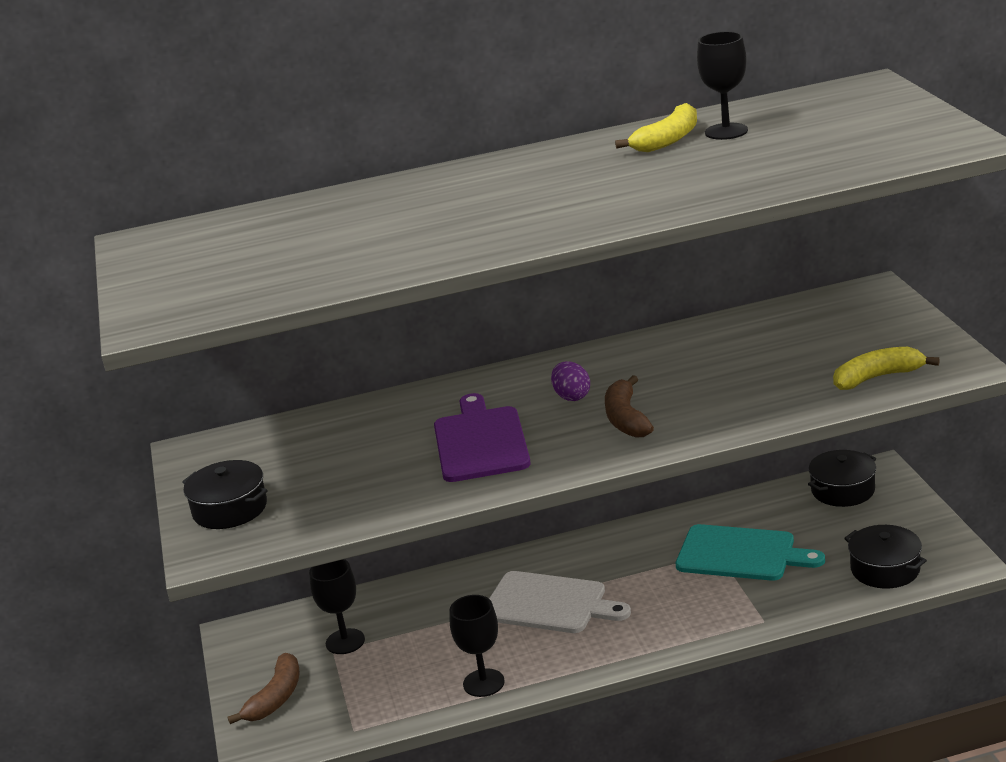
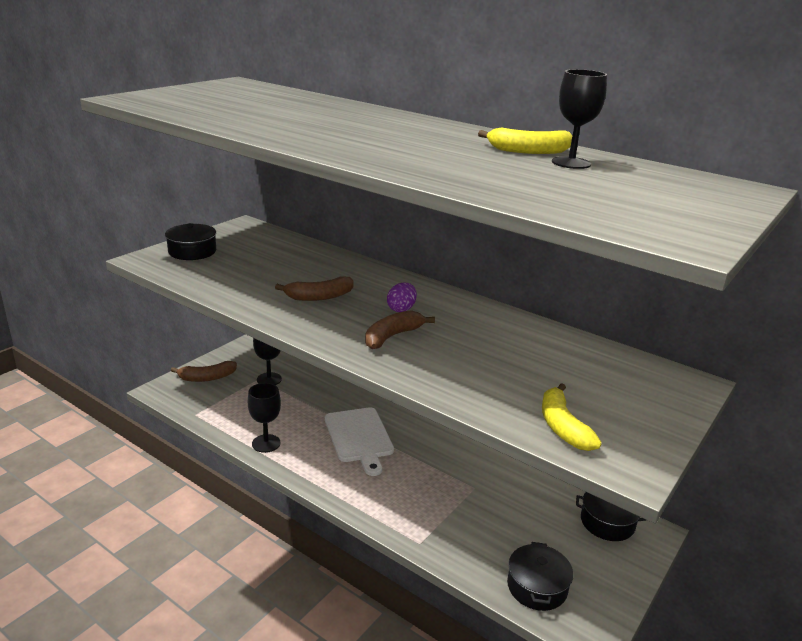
camera: 45 degrees right, 0 degrees up
(480, 442) = (319, 297): purple cutting board -> brown banana
(741, 554) = (483, 500): turquoise cutting board -> none
(877, 377) = (562, 427): yellow banana -> yellow banana turned 135 degrees counterclockwise

